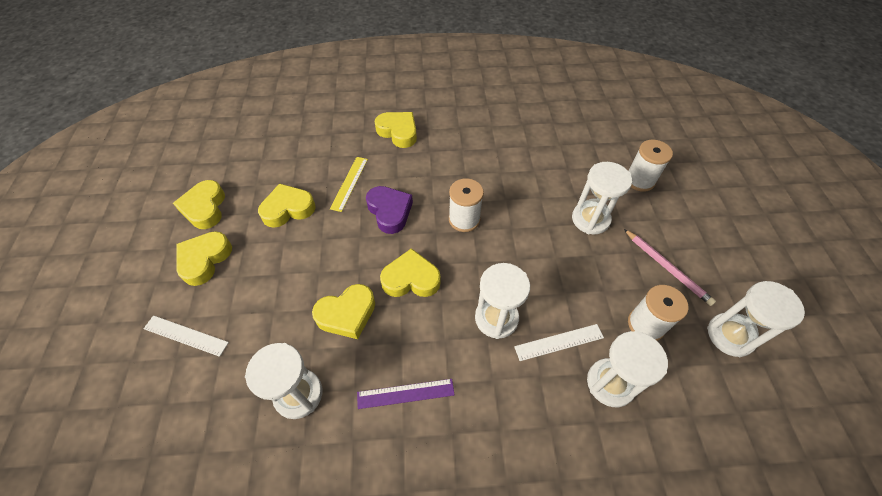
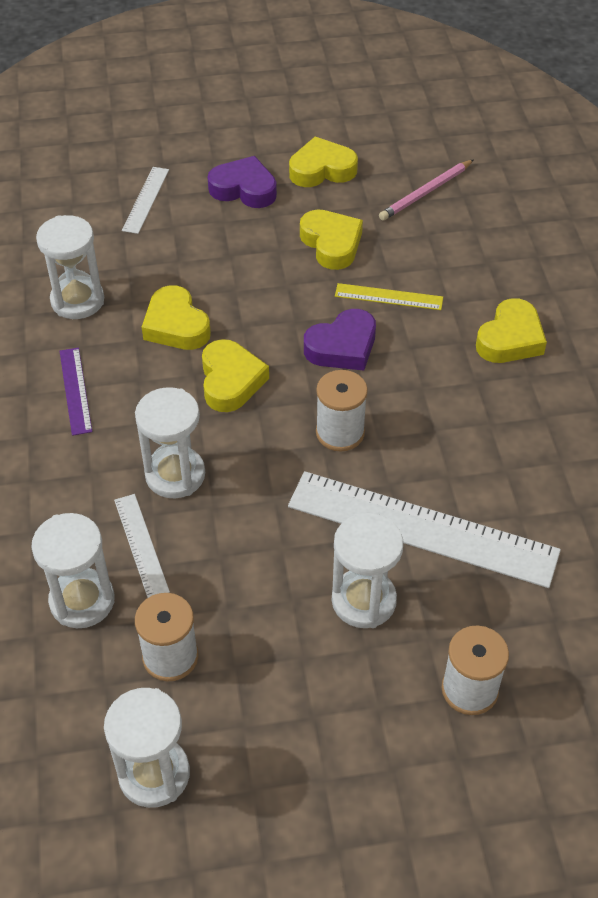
camera: 85 degrees right, 5 degrees down
(204, 260) = (244, 189): yellow heart -> purple heart
(538, 187) = (422, 528): none -> white ruler
(667, 268) = (275, 704): pink pencil -> pink pencil (426, 192)

